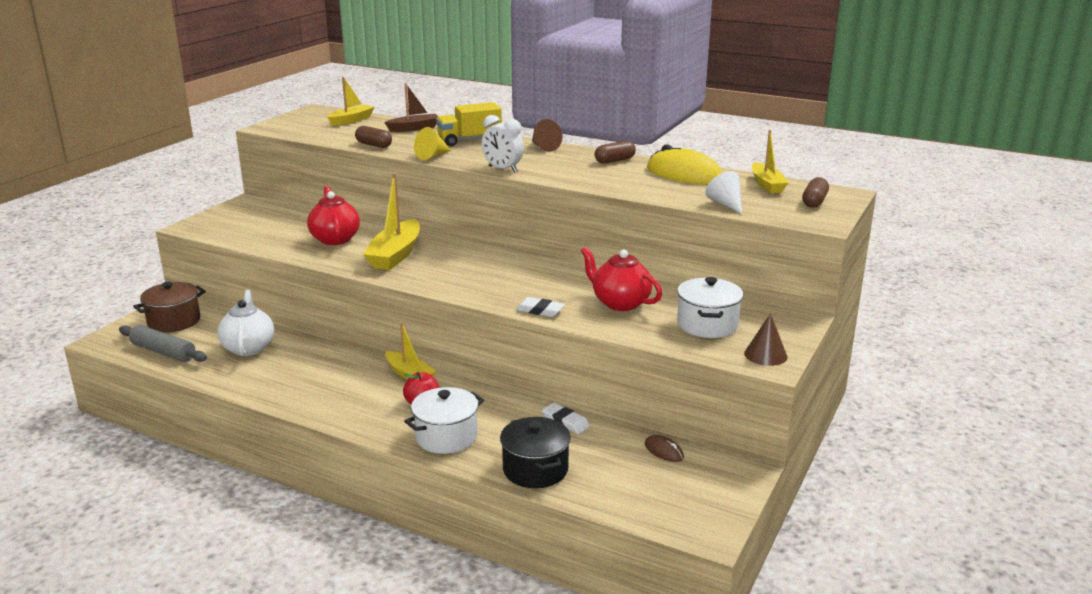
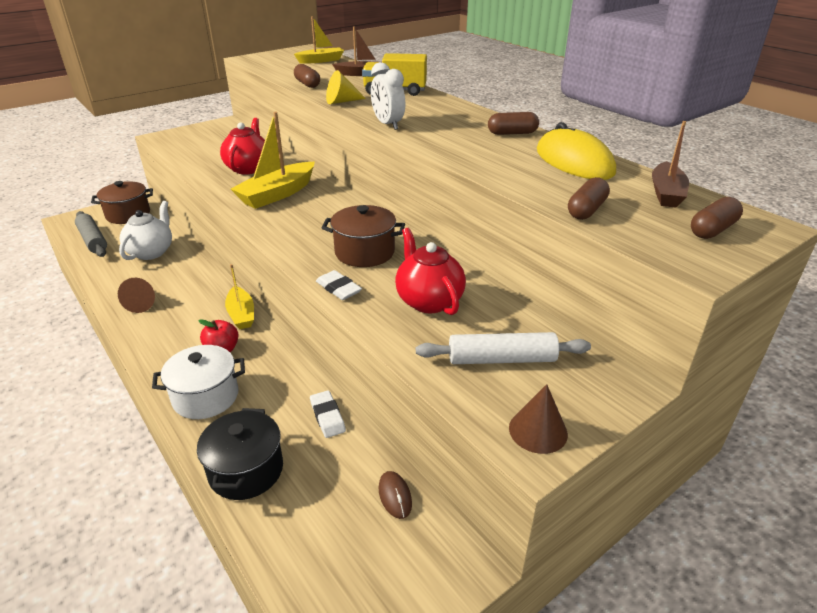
camera: 25 degrees right, 10 degrees up
(532, 282) = (364, 252): none -> brown pot
(544, 147) = (456, 108): brown cone -> brown cone (143, 303)
(707, 325) = (501, 359): white pot -> white rolling pin
(725, 204) = (586, 210): white cone -> brown capsule
(767, 185) = (666, 193): yellow boat -> brown boat

